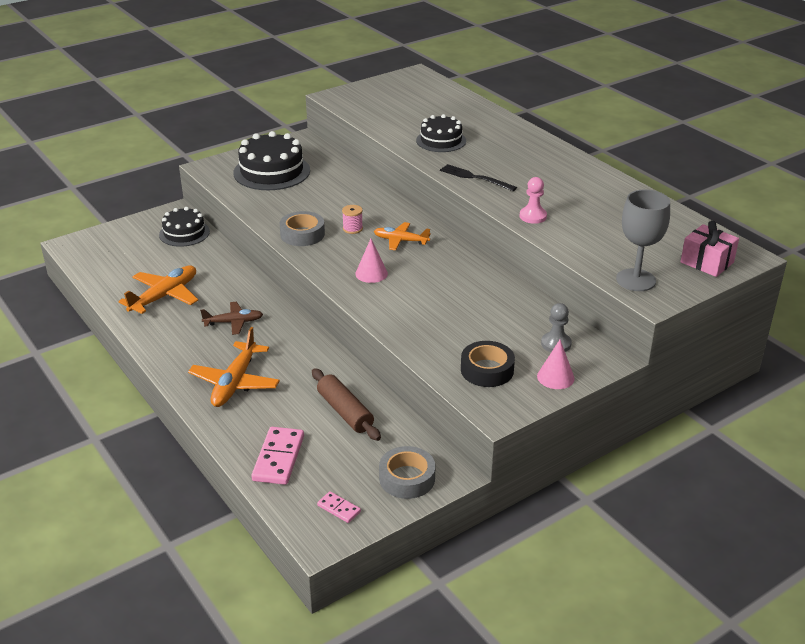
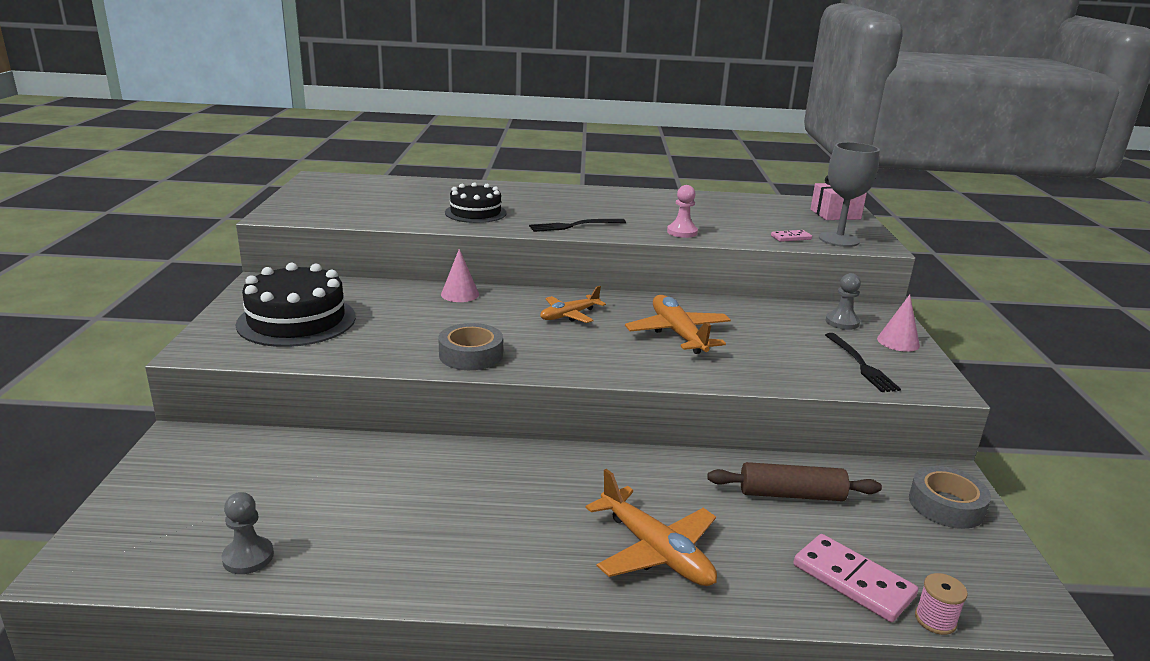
camera: 55 degrees left, 10 degrees down
(114, 277) = (248, 557): none -> grey pawn
(164, 296) = (372, 530): orange plane -> orange plane (678, 334)
(184, 233) = (244, 452): black cake -> none
(233, 322) = (516, 498): brown plane -> none
(339, 509) = (983, 575): pink domino -> pink domino (791, 238)
(352, 229) = (506, 327): pink spool -> pink spool (935, 620)
(371, 273) = (612, 351): pink cone -> pink cone (460, 294)
(487, 370) = (861, 364): black tape -> black fork

